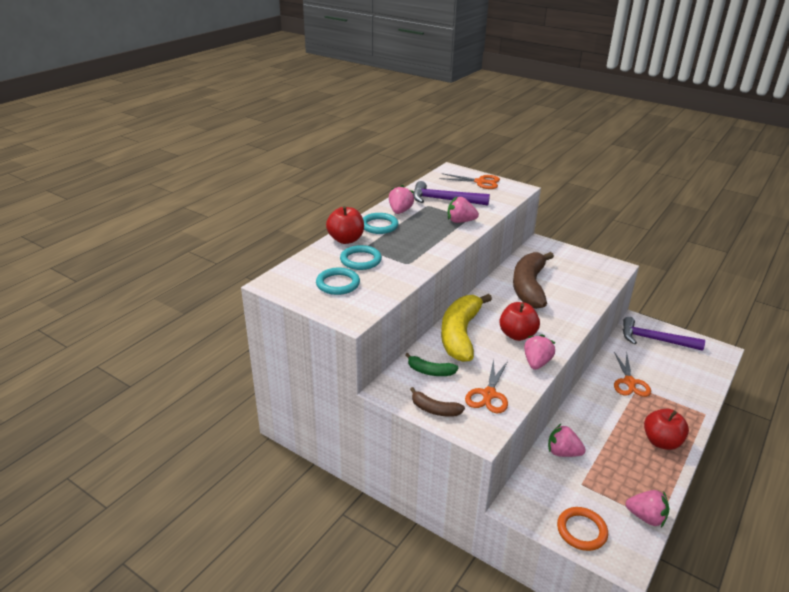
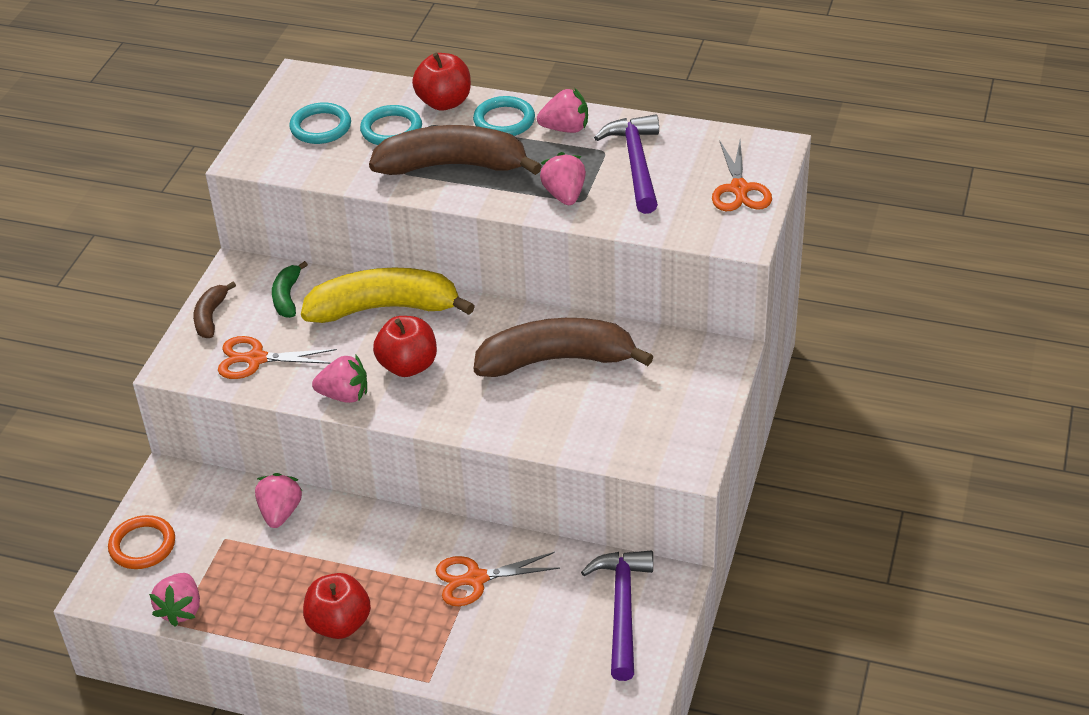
camera: 75 degrees right, 10 degrees up
(412, 247) = (453, 165): none -> brown banana

